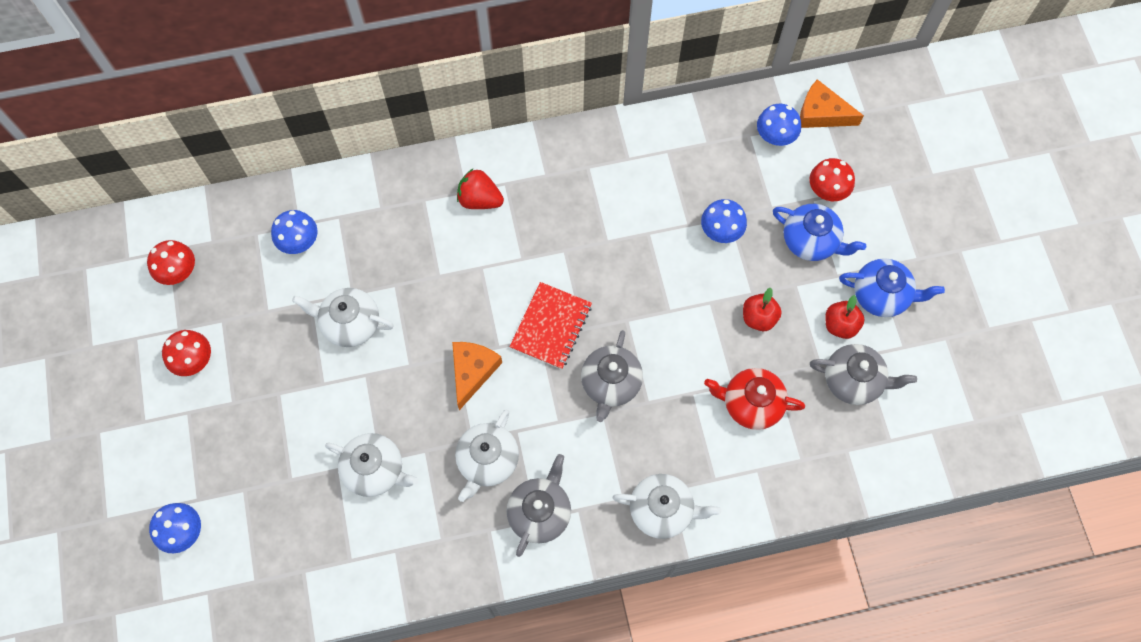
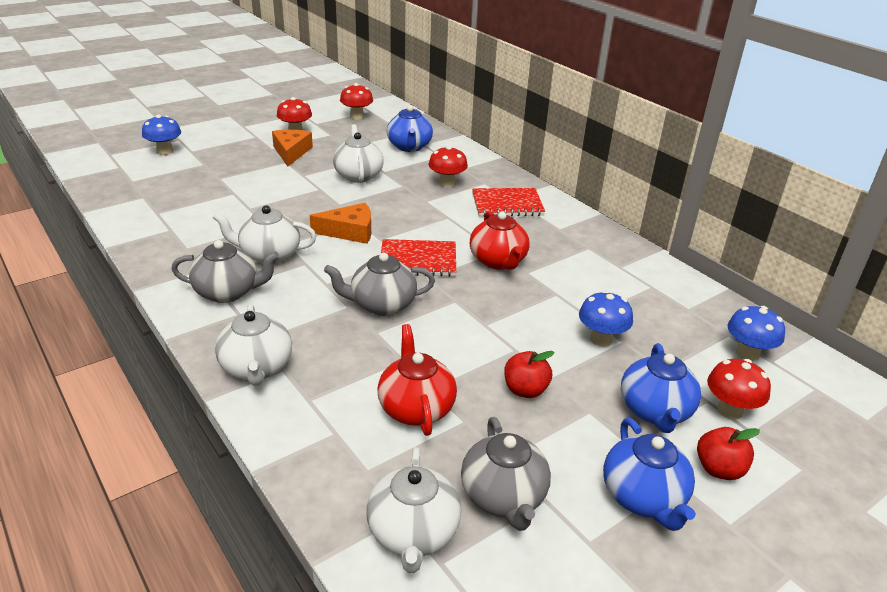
camera: 65 degrees right, 35 degrees down
(299, 242) = (409, 147): blue mushroom -> blue teapot
(375, 470) = (239, 208): white teapot -> white teapot (413, 533)
(409, 238) = (447, 183): none -> red mushroom
(480, 199) = (507, 204): red strawberry -> red notebook
(580, 257) = (498, 261): none -> red teapot
(822, 113) = (818, 383): orange cheese -> orange cheese (291, 152)
(840, 325) = (570, 465): red apple -> red apple (719, 469)

